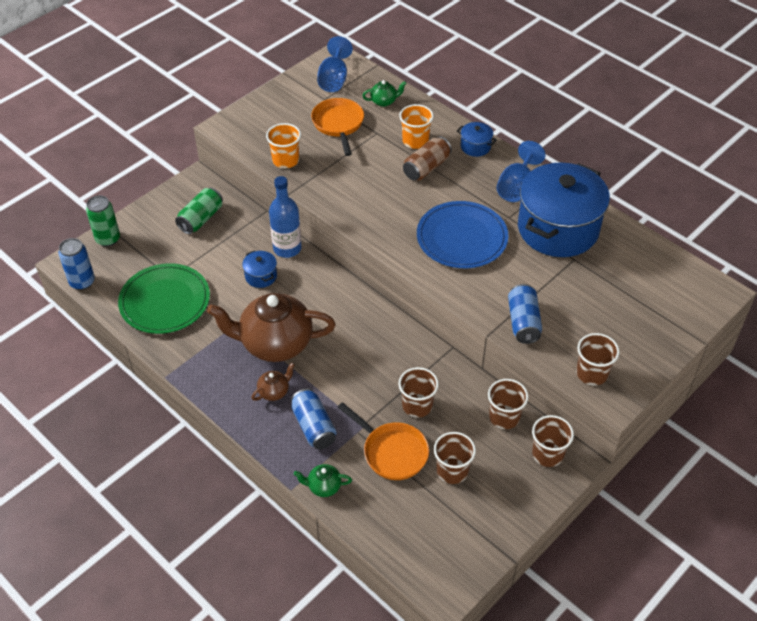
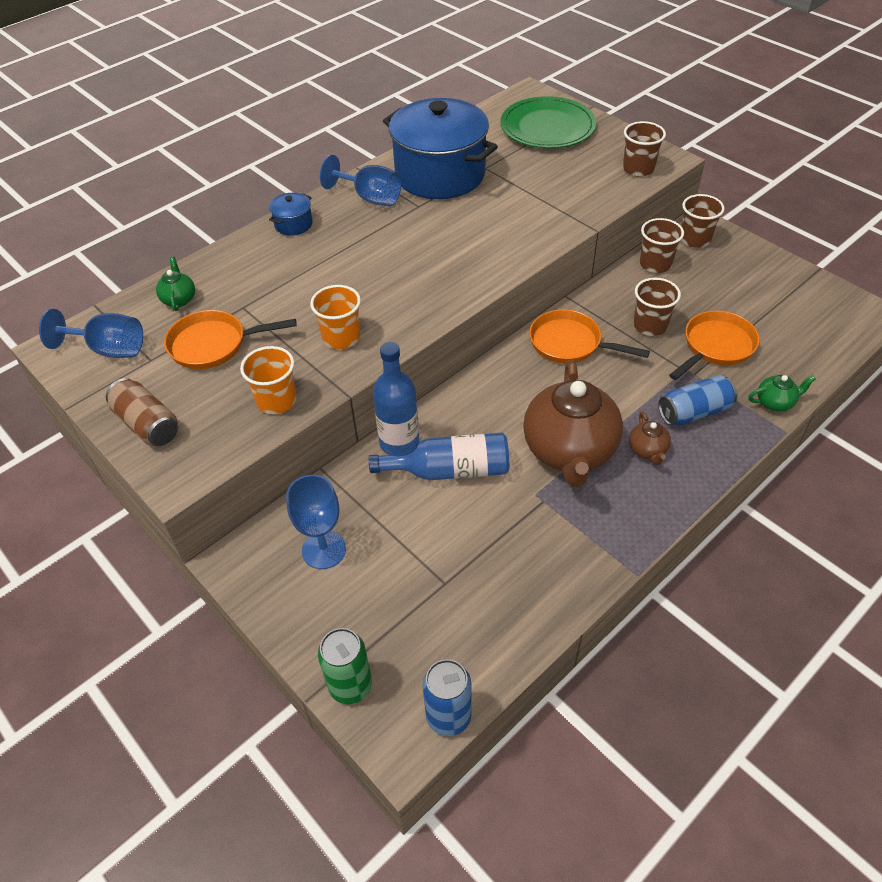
camera: 85 degrees left, 0 degrees up
(165, 301) = (494, 586): green plate -> green plate (547, 127)
(201, 219) = (324, 550): green can -> blue goblet
(261, 276) = (449, 470): blue pot -> blue bottle
(274, 392) = (647, 450): brown teapot -> brown teapot turned 150 degrees counterclockwise
(323, 486) = (775, 403): green teapot -> green teapot turned 105 degrees counterclockwise
(392, 348) = (570, 343): none -> orange pan
(415, 141) = (269, 273): orange cup -> orange cup (341, 337)
(426, 168) = (322, 265): brown can -> brown can (147, 424)
(452, 471) = (729, 303): brown cup -> none
(462, 238) = (448, 241): blue plate -> none
(523, 322) = (575, 205): blue can -> none

